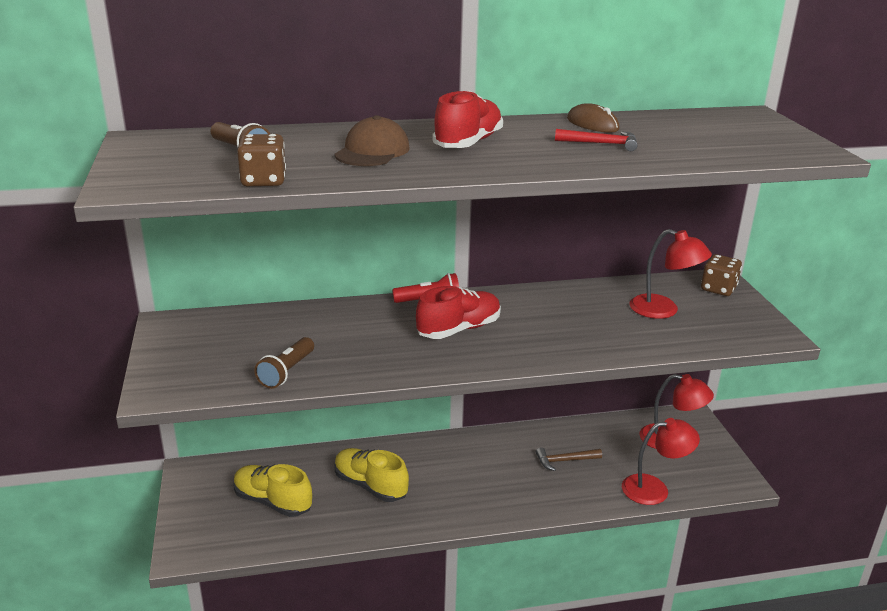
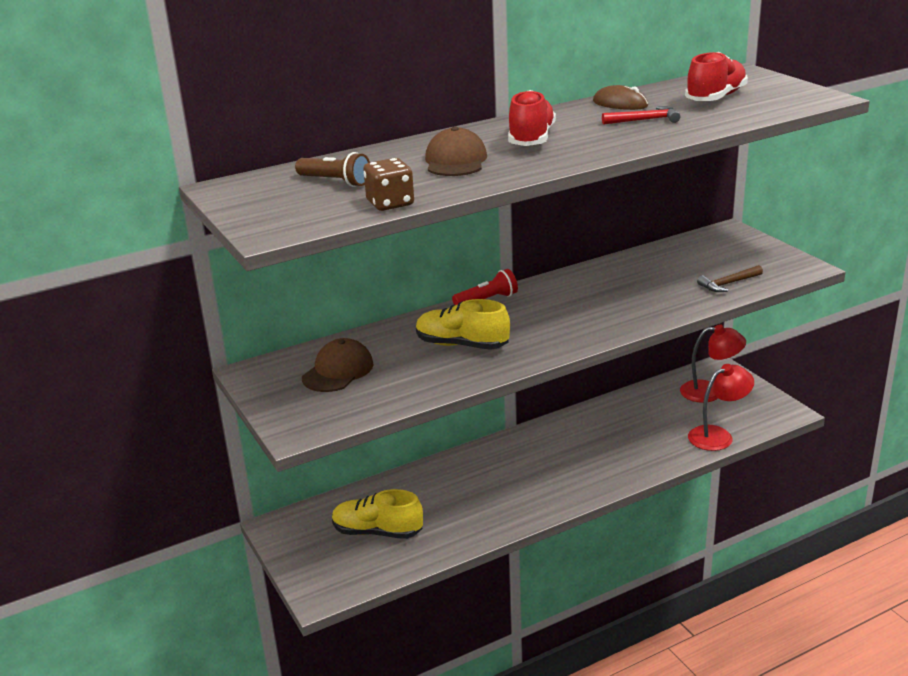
camera: 15 degrees left, 0 degrees up
(241, 340) = (338, 371): none -> brown cap
(287, 372) = (405, 388): brown flashlight -> none
(370, 486) = (462, 495): yellow shoe -> yellow shoe (462, 345)
(459, 329) = (533, 319): red shoe -> red shoe (715, 98)
(565, 461) = (627, 431): brown hammer -> brown hammer (728, 284)
(663, 310) = (700, 266): red lamp -> none
(718, 289) = (734, 239): brown dice -> none

